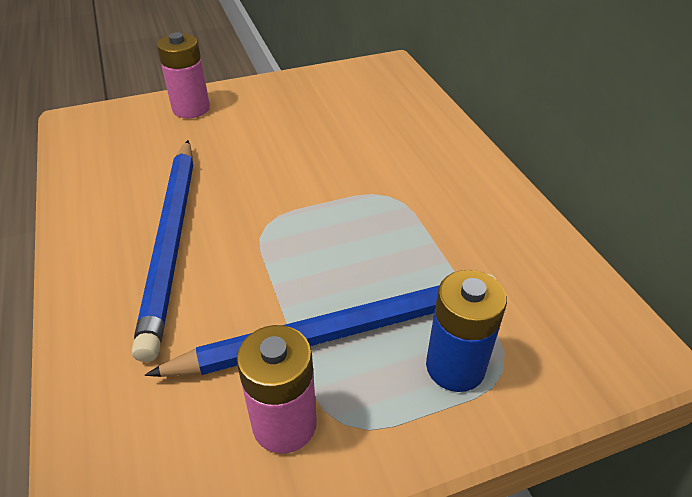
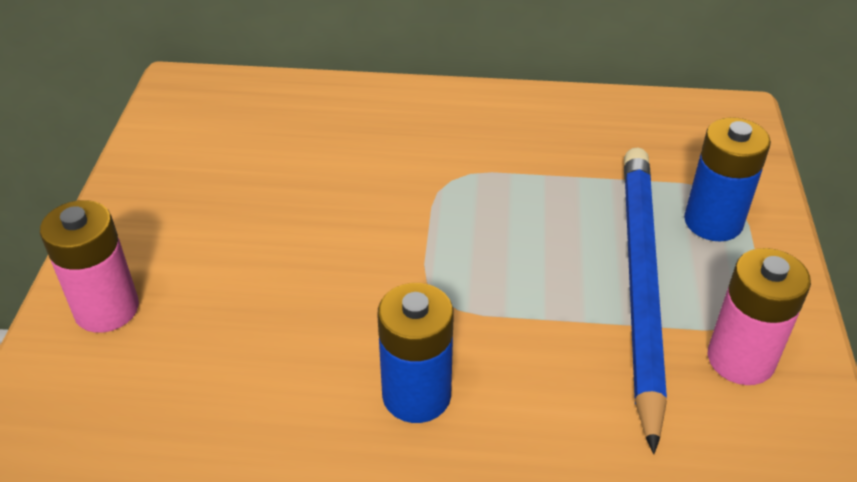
camera: 65 degrees left, 0 degrees up
(171, 241) = (416, 395): blue pencil -> blue battery

